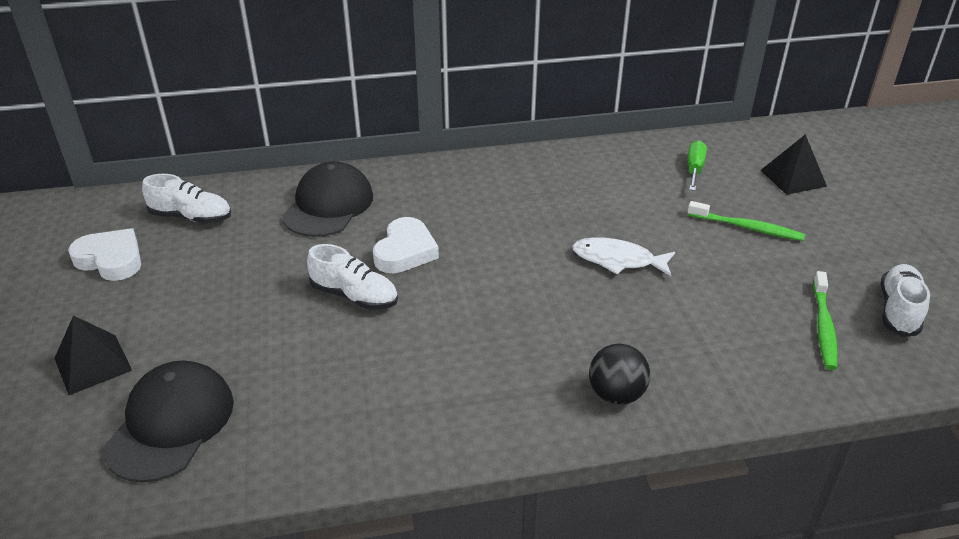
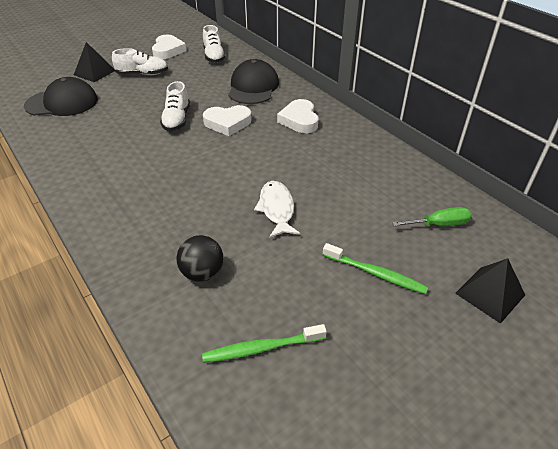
camera: 65 degrees right, 5 degrees up
(328, 205) = (253, 87): black cap -> black cap turned 75 degrees counterclockwise
(447, 193) = (299, 120): none -> white heart
(616, 394) = (130, 240): black ball -> black ball (202, 273)
(747, 227) = (375, 273): green toothbrush -> green toothbrush turned 60 degrees counterclockwise
(898, 310) = (319, 408): white shoe -> white shoe (142, 74)

